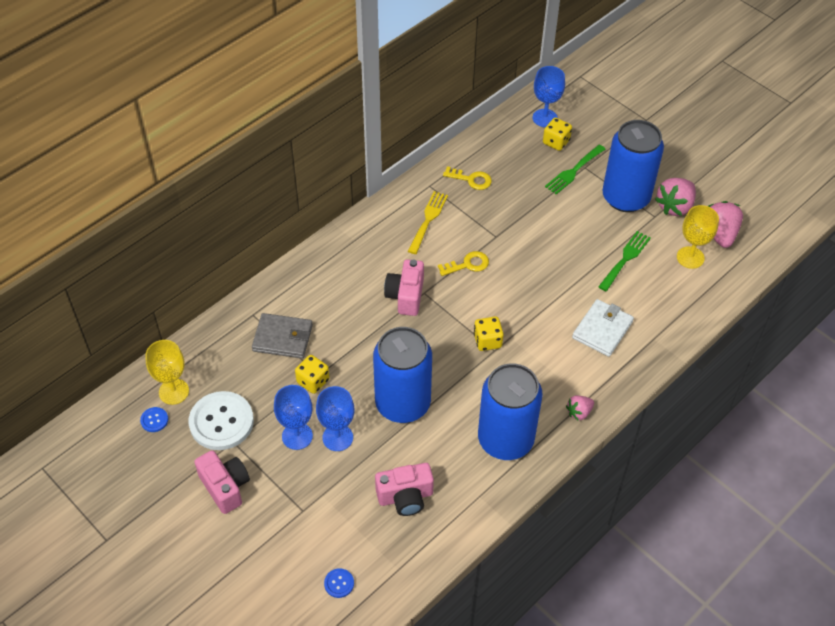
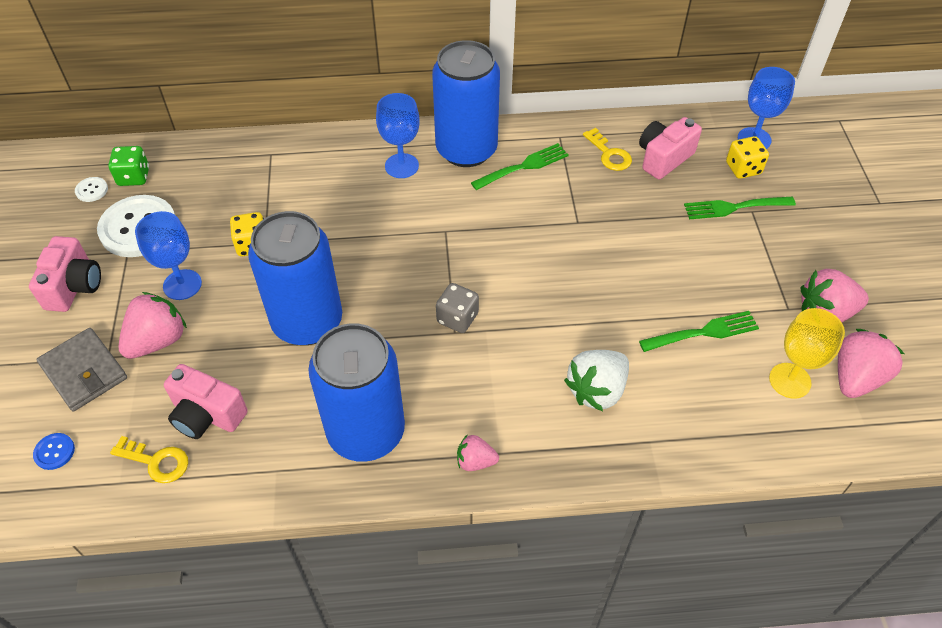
camera: 40 degrees right, 0 degrees up
(154, 420) = (92, 190): blue button -> white button
(174, 391) = (134, 177): yellow goblet -> green dice
(282, 338) = (271, 190): grey wallet -> grey wallet (84, 372)
(323, 479) = (158, 340): none -> pink strawberry
(337, 437) = (214, 311): blue goblet -> blue goblet (401, 166)
(406, 296) = (424, 223): pink camera -> pink camera (663, 158)
(428, 220) = (523, 166): yellow fork -> green fork
(467, 264) = (518, 231): yellow key -> yellow key (156, 461)
(487, 341) = (457, 318): yellow dice -> grey dice
(602, 330) = (596, 390): white wallet -> white strawberry
(625, 197) = (770, 268): blue can -> blue can (466, 150)

